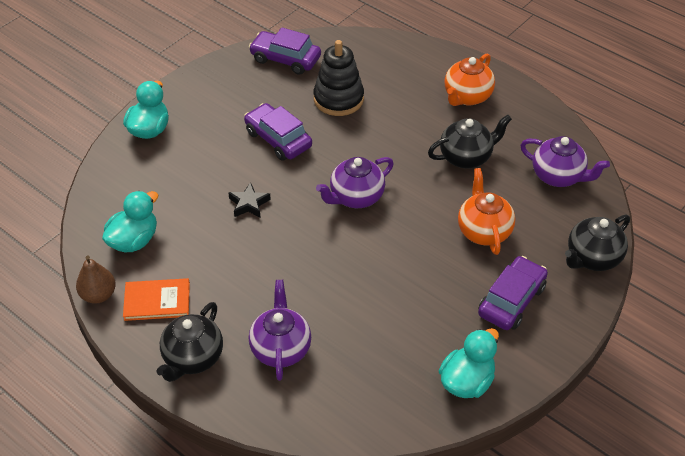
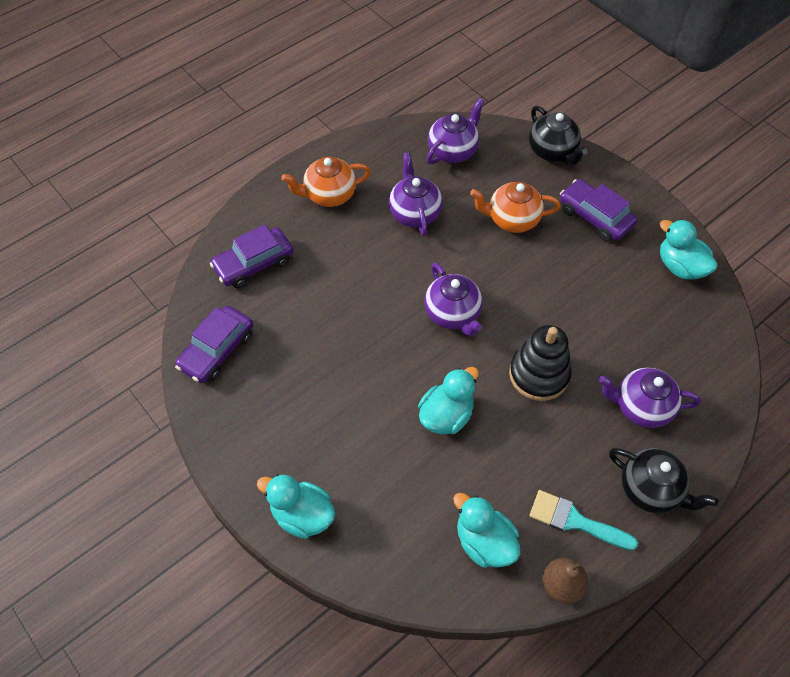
camera: 80 degrees left, 10 degrees up
(157, 301) = (575, 521): orange book -> turquoise brush
(249, 204) = (446, 415): black star -> turquoise duck
(278, 139) = (352, 374): purple car -> purple car (254, 264)
(338, 99) = (301, 307): black stacking toy -> black stacking toy (539, 374)
(466, 157) = (414, 213): black teapot -> purple teapot
(467, 97) = (329, 195): orange teapot -> orange teapot turned 120 degrees clockwise

